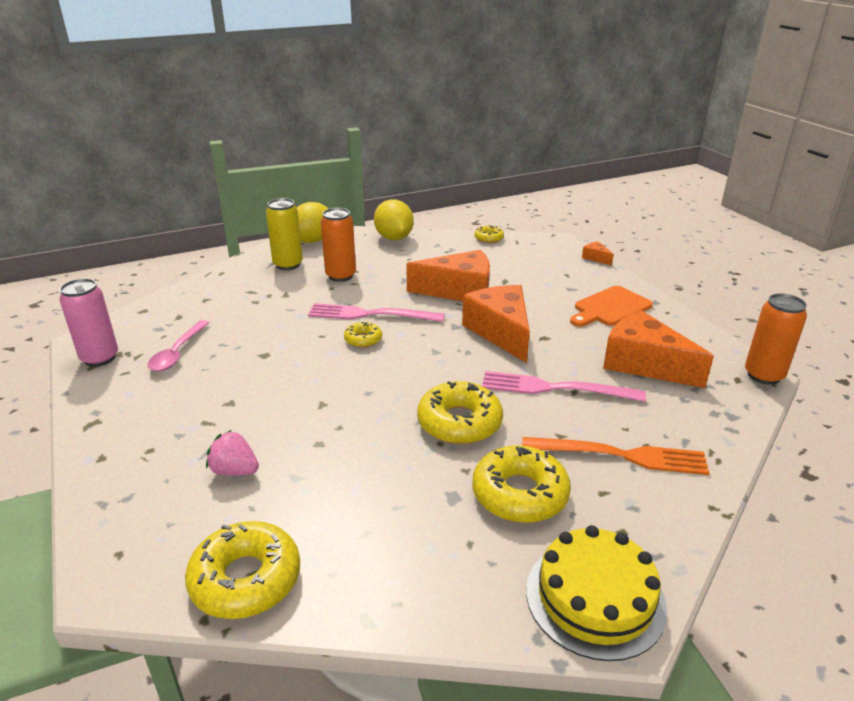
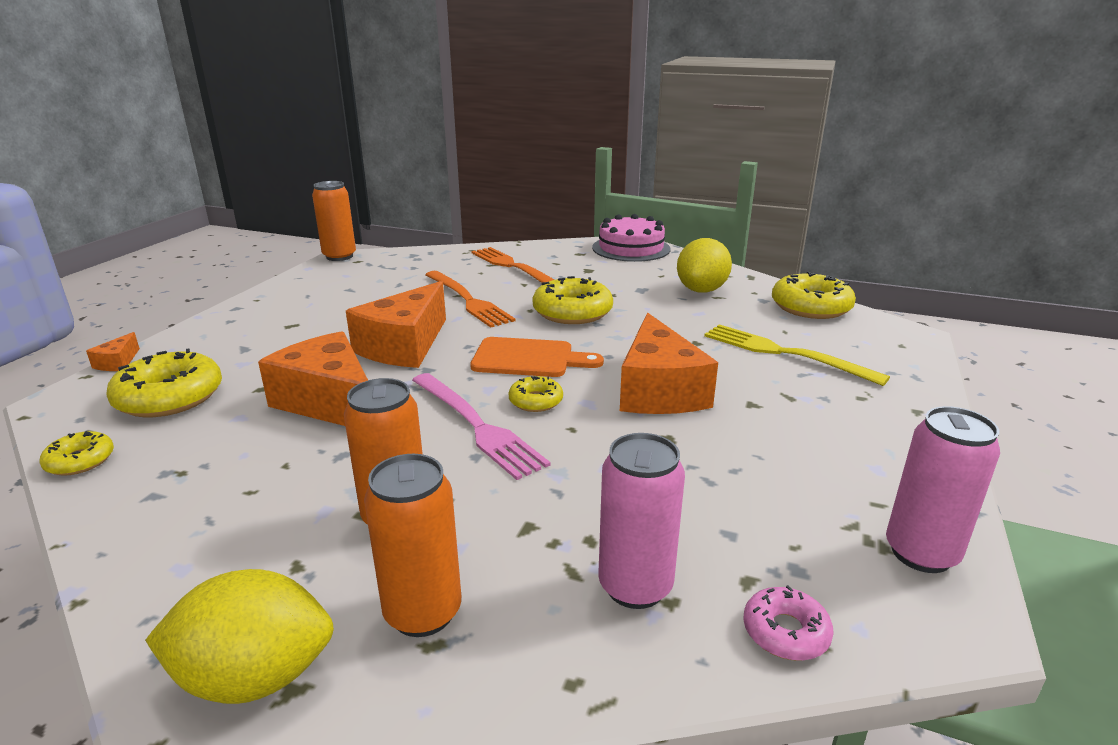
camera: 135 degrees left, 5 degrees down
(156, 309) = (785, 632): none -> pink donut
(177, 353) = (785, 498): pink spoon -> none
(222, 297) = (635, 586): none -> pink can
(235, 471) = (784, 353): pink strawberry -> yellow fork
(288, 265) = (423, 612): yellow can -> orange can
(394, 238) = (148, 562): yellow lemon -> yellow lemon (701, 290)
(520, 494) = (601, 277): yellow donut -> yellow donut (169, 397)
(554, 388) = (468, 300): pink fork -> orange fork
(595, 598) = (631, 248): yellow cake -> pink cake
(610, 308) = (276, 320): orange cutting board -> orange cutting board (528, 358)
(644, 364) = (377, 286): orange cheese -> orange cheese (659, 390)

